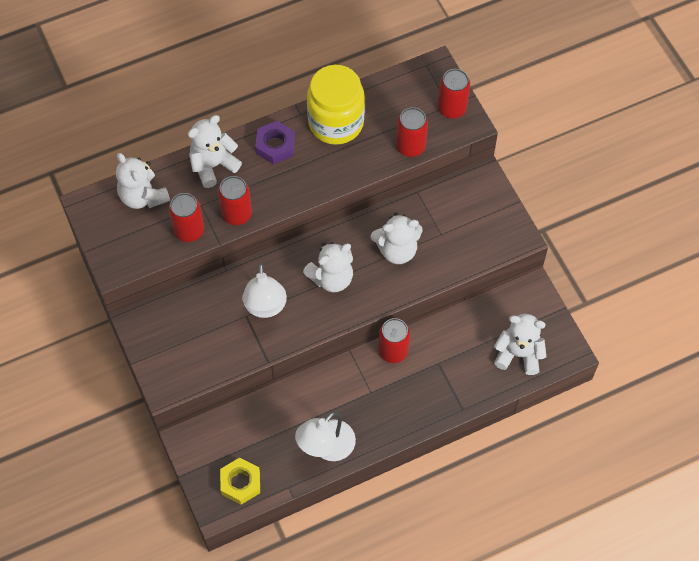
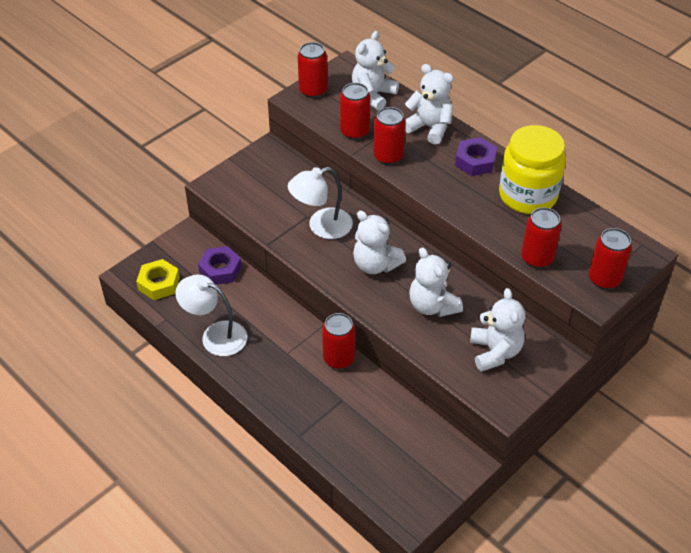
camera: 70 degrees right, 15 degrees down
(110, 248) = (313, 90): none -> red can
(246, 421) = (220, 269): none -> purple nut
(518, 354) = (384, 469): white teddy bear -> white teddy bear (495, 352)

